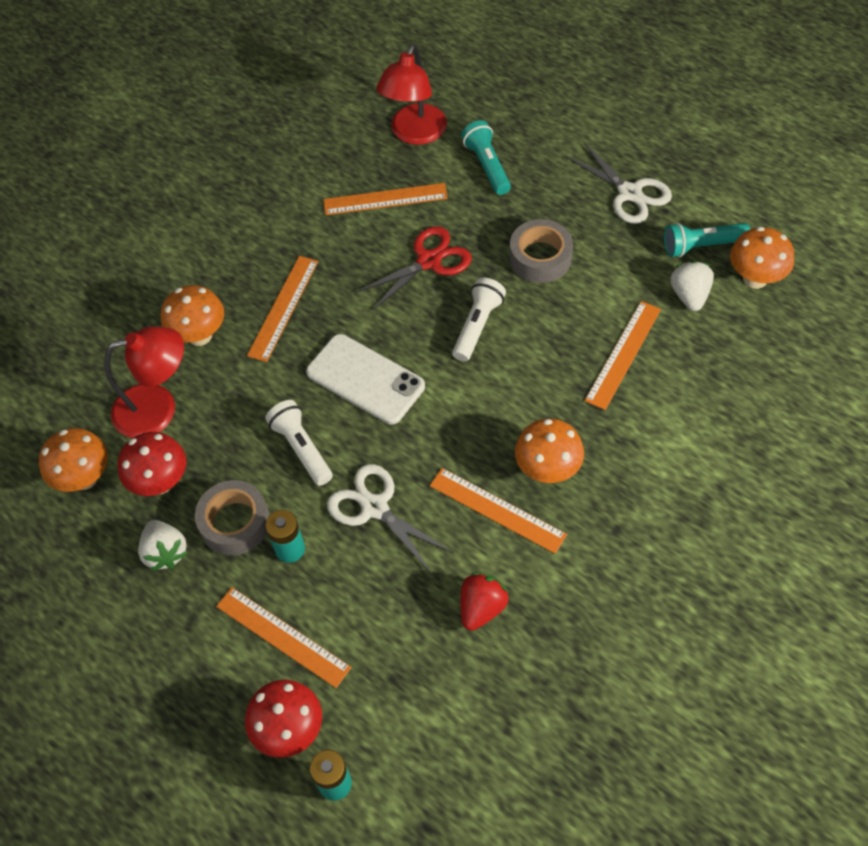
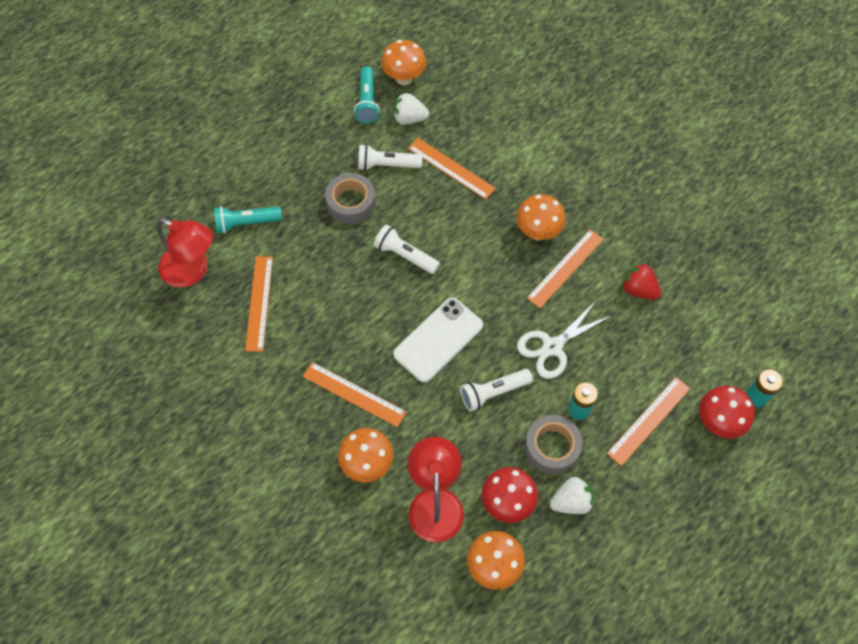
camera: 85 degrees left, 5 degrees up
(429, 261) = (334, 279): red scissors -> none
(608, 284) = (387, 165): none -> white flashlight
(629, 193) = (304, 134): white scissors -> none

